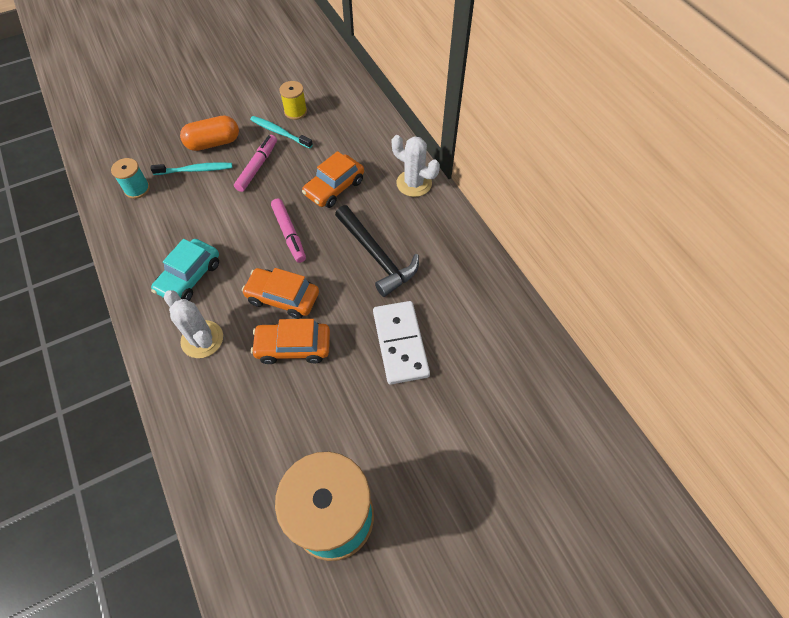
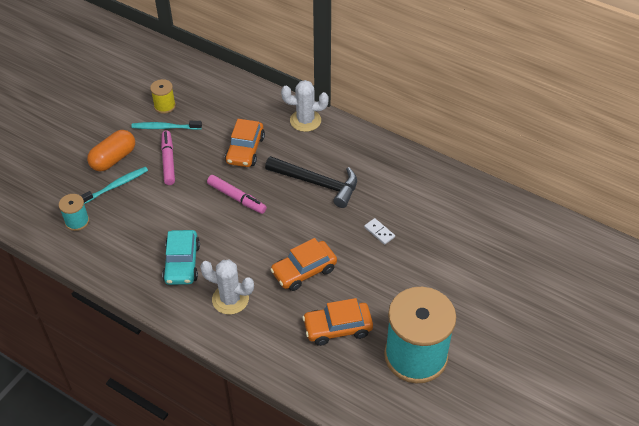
camera: 30 degrees left, 10 degrees down
(283, 297) = (269, 243): orange car -> orange car (337, 328)
(400, 343) = (379, 232): white domino -> white domino, size x0.44

